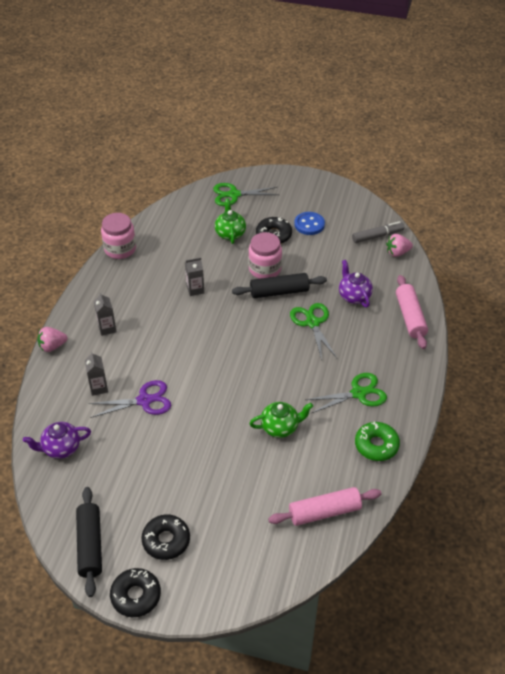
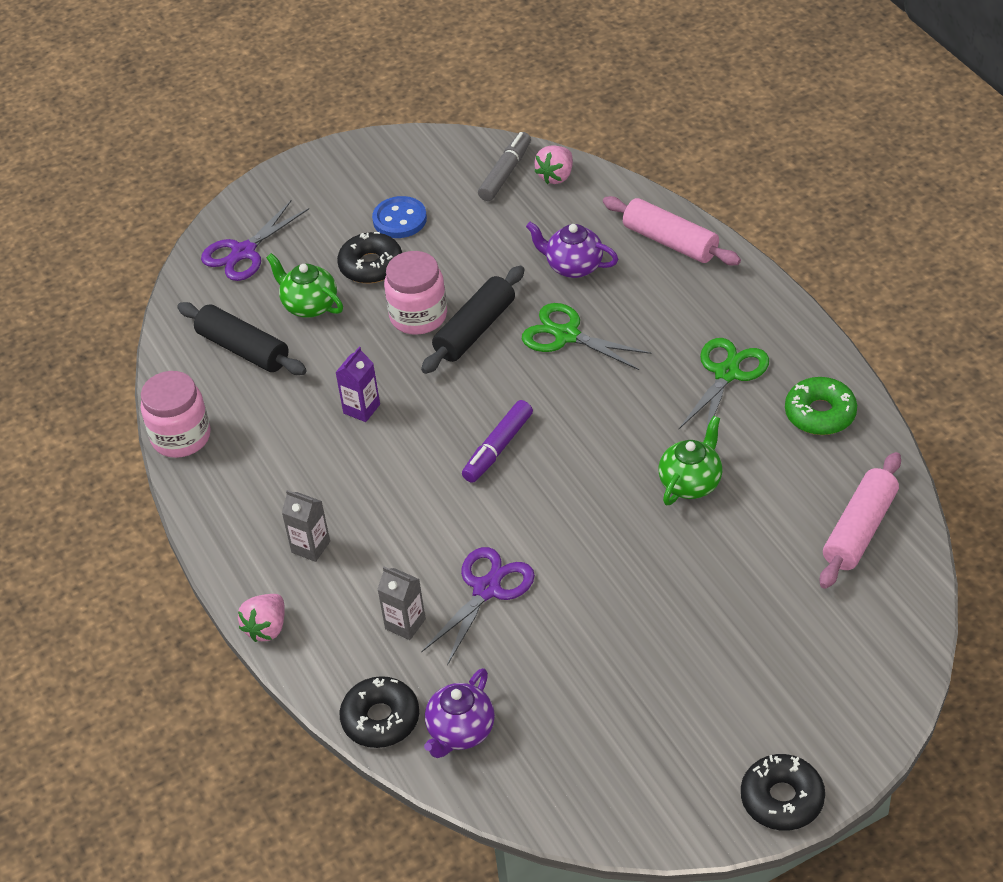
camera: 40 degrees left, 0 degrees up
(90, 545) = (655, 798): black rolling pin -> black rolling pin (243, 349)
(166, 540) = (733, 713): black donut -> black donut (380, 719)
(195, 289) = (361, 409): grey carton -> purple carton
(224, 347) = (498, 448): none -> purple marker
(234, 195) = (244, 252): green scissors -> purple scissors

